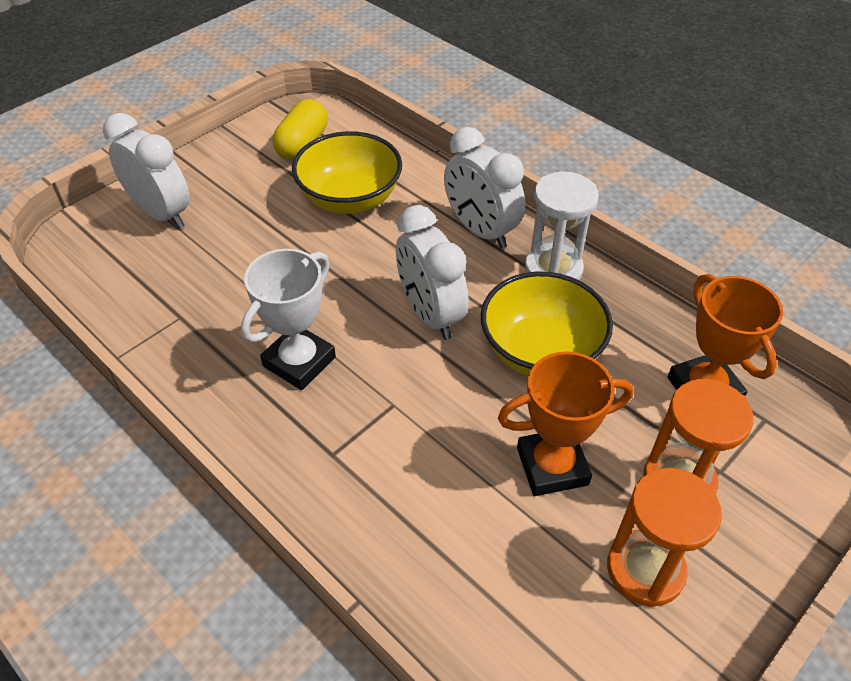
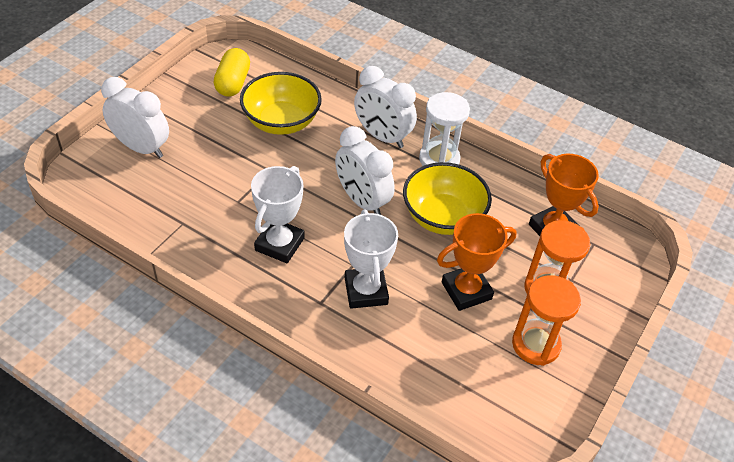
camera: 15 degrees left, 0 degrees up
(402, 446) = (366, 291): none -> white trophy

